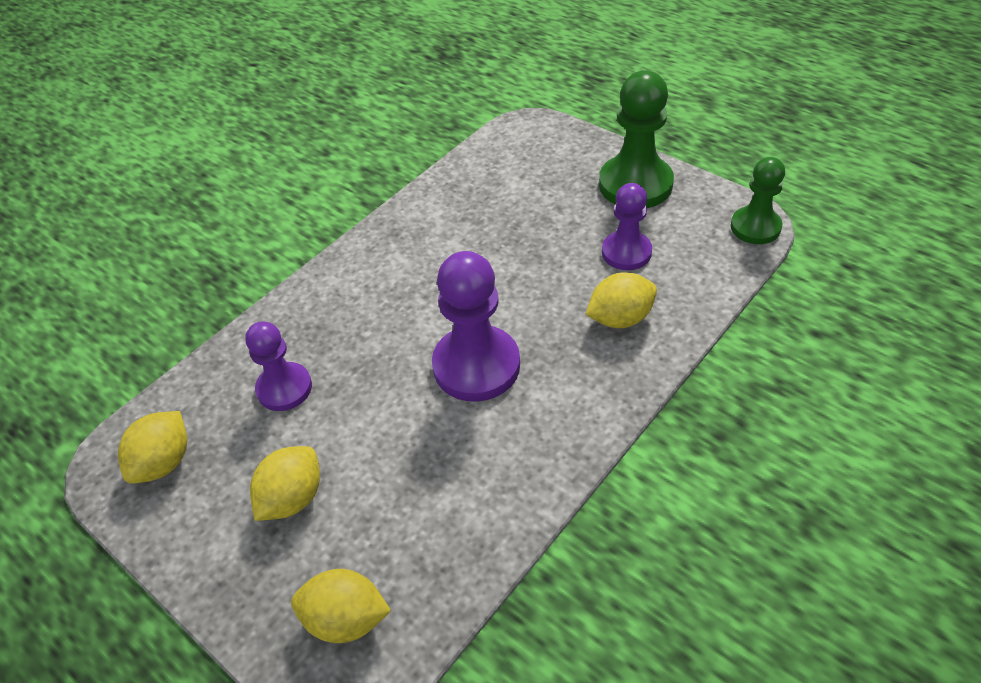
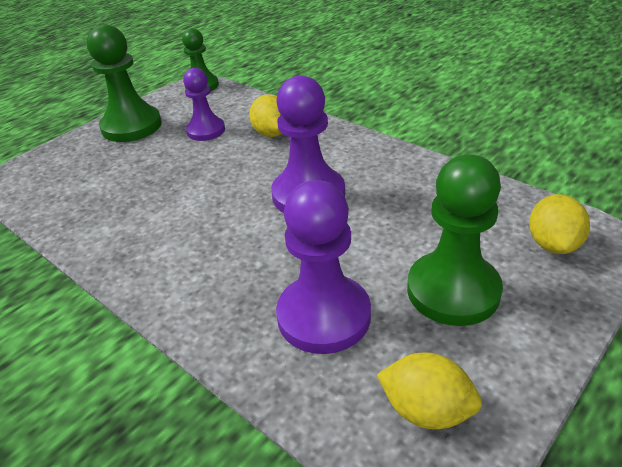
camera: 90 degrees left, 10 degrees down
(284, 388) = (324, 316): purple pawn -> purple pawn, size x1.59
(293, 498) = (453, 290): yellow lemon -> green pawn

